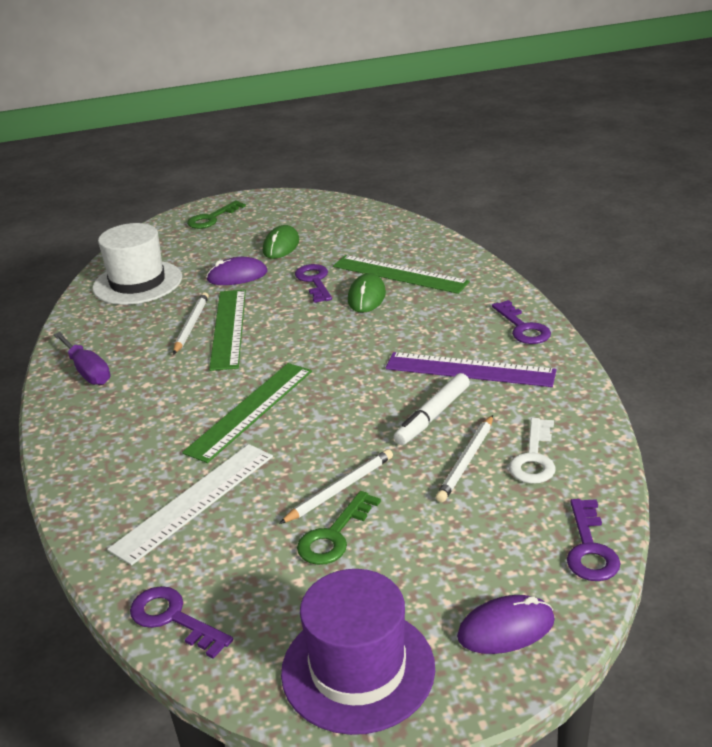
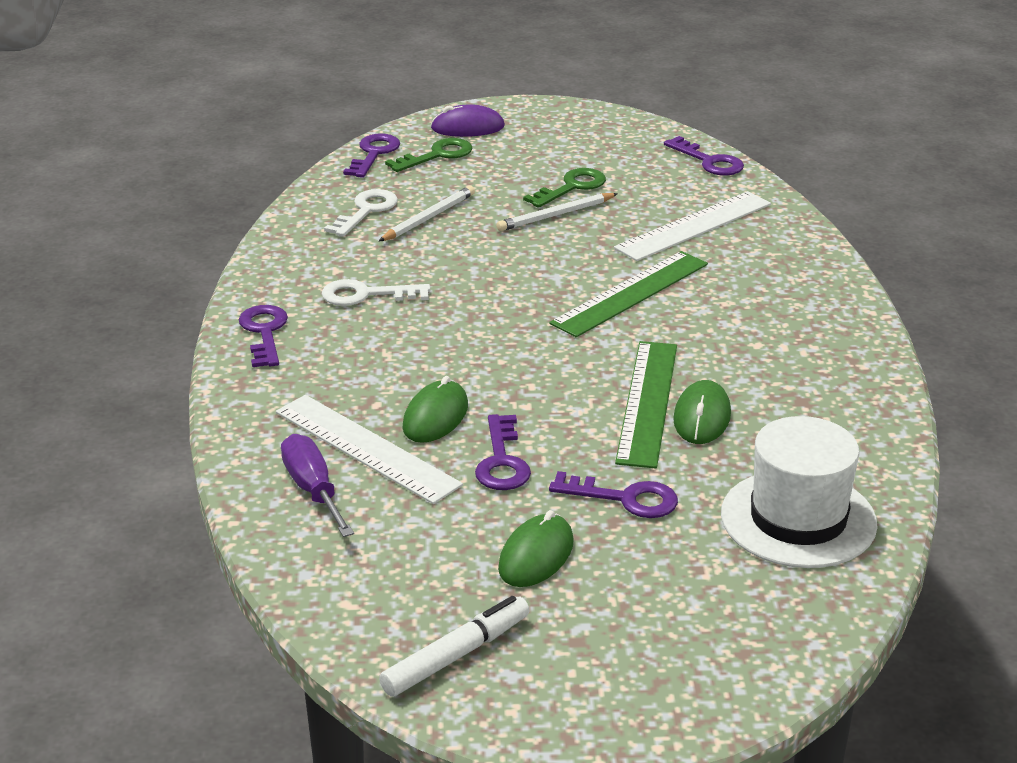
camera: 170 degrees left, 0 degrees up
(87, 371) = (840, 373): purple screwdriver -> purple screwdriver (313, 490)
(191, 325) = (702, 417): white pencil -> green mouse
(211, 218) = (664, 674): green key -> green key (437, 155)
(237, 276) = (625, 498): purple mouse -> purple key
(358, 669) = (578, 124): purple hat -> none
(399, 274) = (366, 448): green ruler -> white ruler
(432, 416) = (436, 257): white marker -> white marker (456, 655)
(470, 370) = (366, 295): purple ruler -> white key

